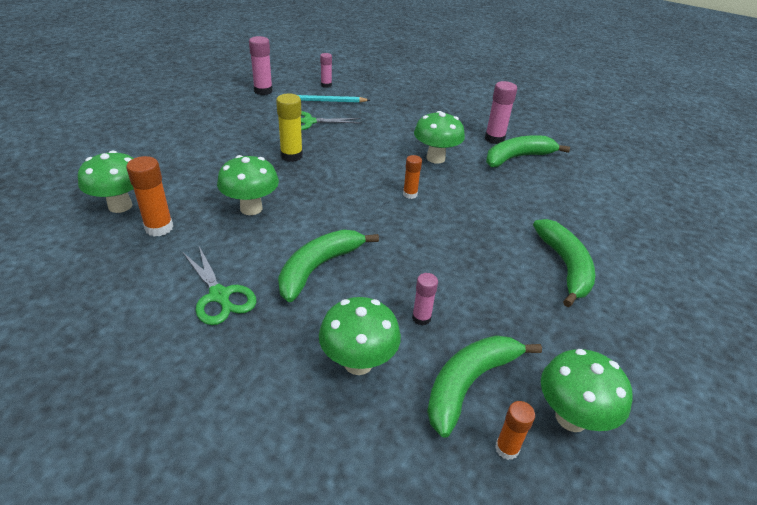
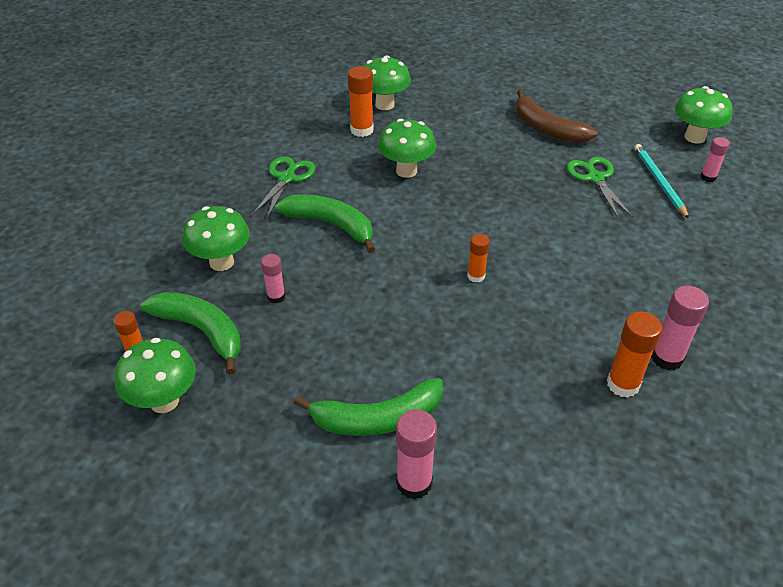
camera: 85 degrees right, 5 degrees up
(219, 296) = (286, 178): green scissors -> green scissors turned 150 degrees clockwise
(230, 127) = (547, 128): none -> brown banana
(263, 91) = (648, 133): pink glue stick -> pink glue stick (414, 483)
(291, 156) = (512, 178): yellow glue stick -> none
(435, 158) = (571, 294): green mushroom -> green mushroom (694, 137)
(517, 158) = (623, 384): green banana -> orange glue stick

